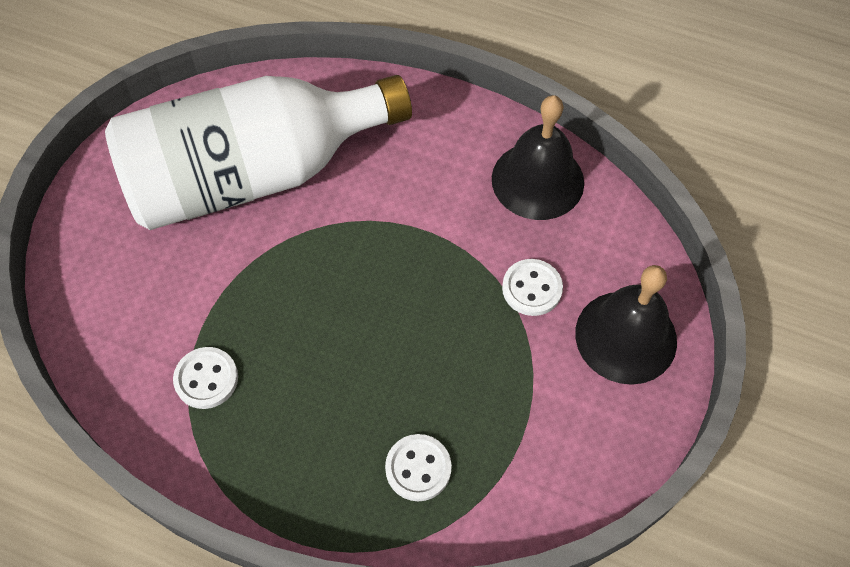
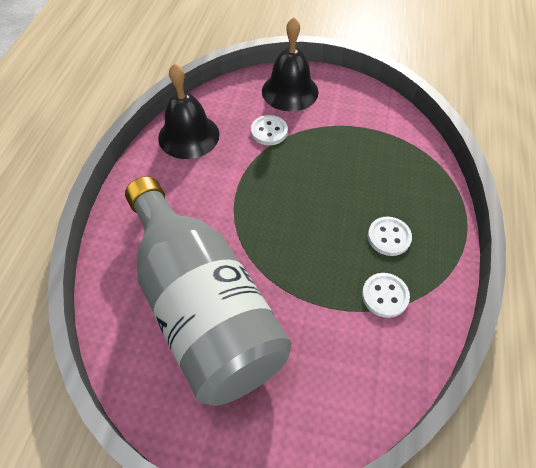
camera: 100 degrees left, 5 degrees down
(253, 174) = (203, 307): white bottle -> grey bottle
(418, 468) = (399, 169): white button -> white button (389, 237)

